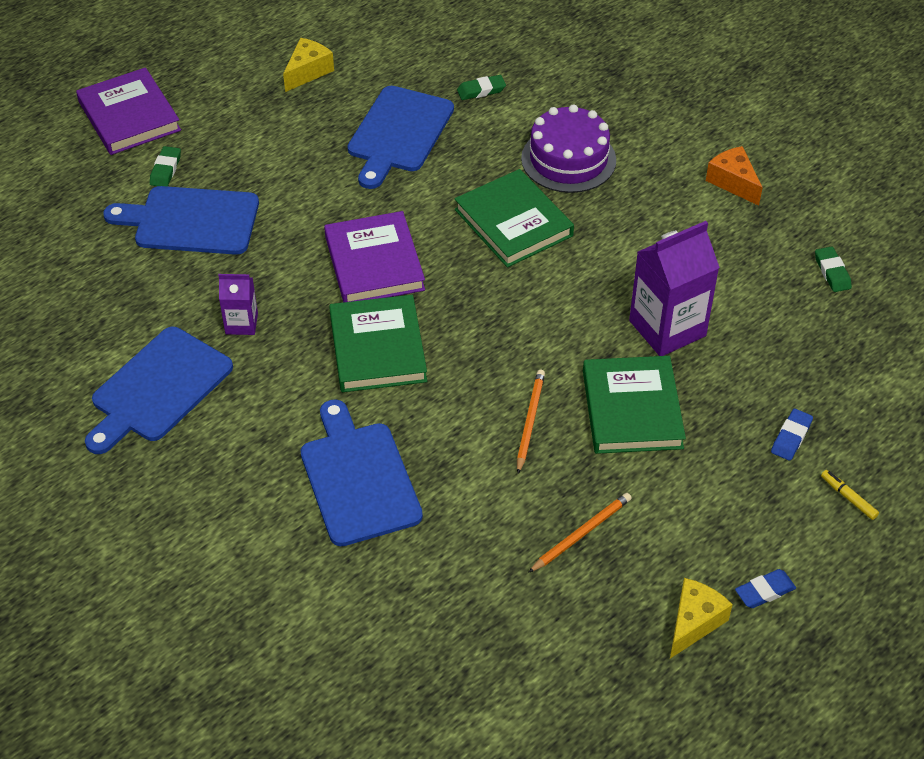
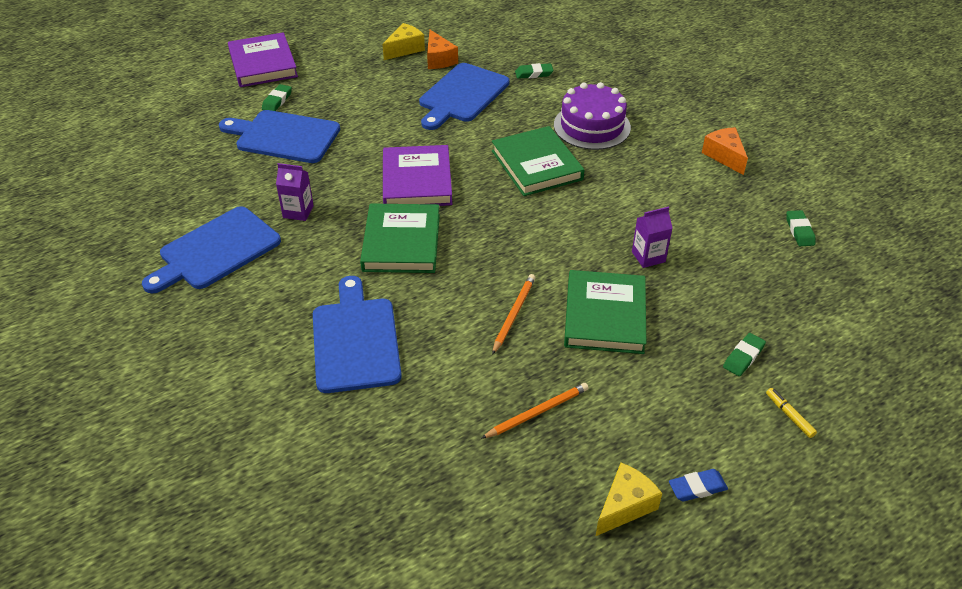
camera: 10 degrees right, 5 degrees down
(356, 83) = (439, 59): none -> orange cheese
(667, 328) = (648, 257): purple carton -> purple carton, size x0.53
(791, 437) = (743, 357): blue eraser -> green eraser

